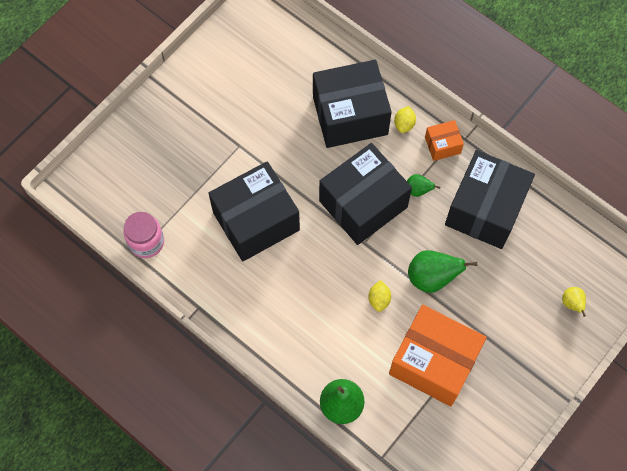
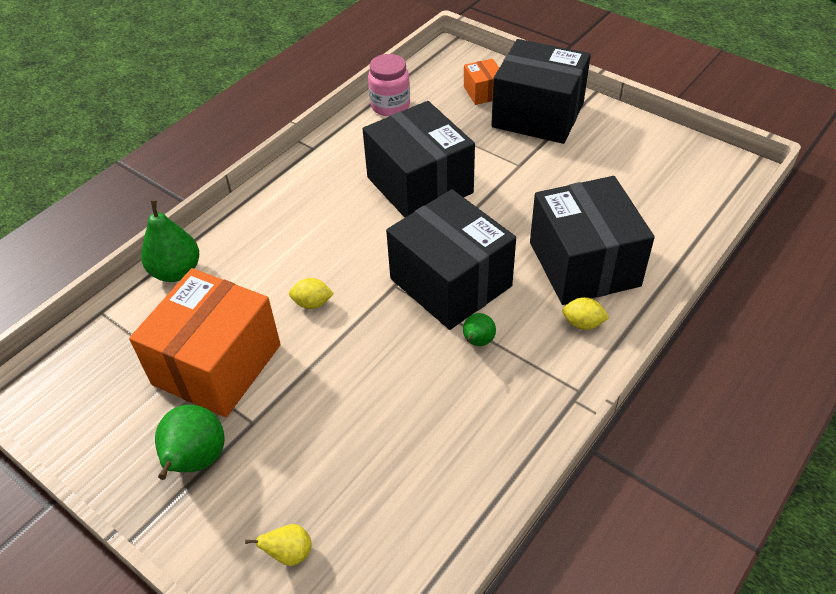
camera: 90 degrees right, 20 degrees down
(431, 278) = (341, 360): green pear -> green pear (196, 461)
(442, 145) = (556, 370): orange box -> orange box (483, 92)
(485, 209) = (453, 427): black box -> black box (537, 115)

